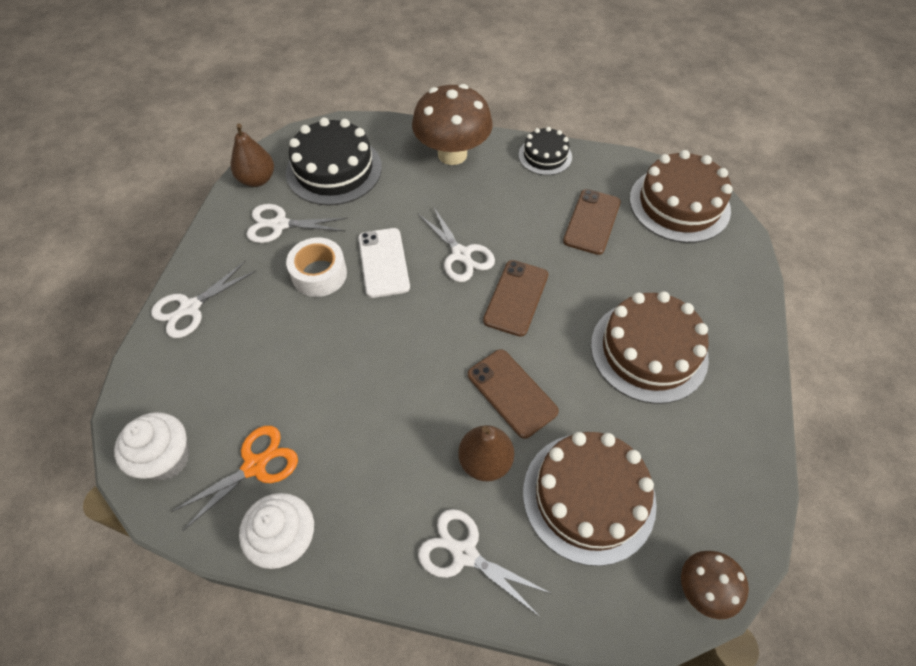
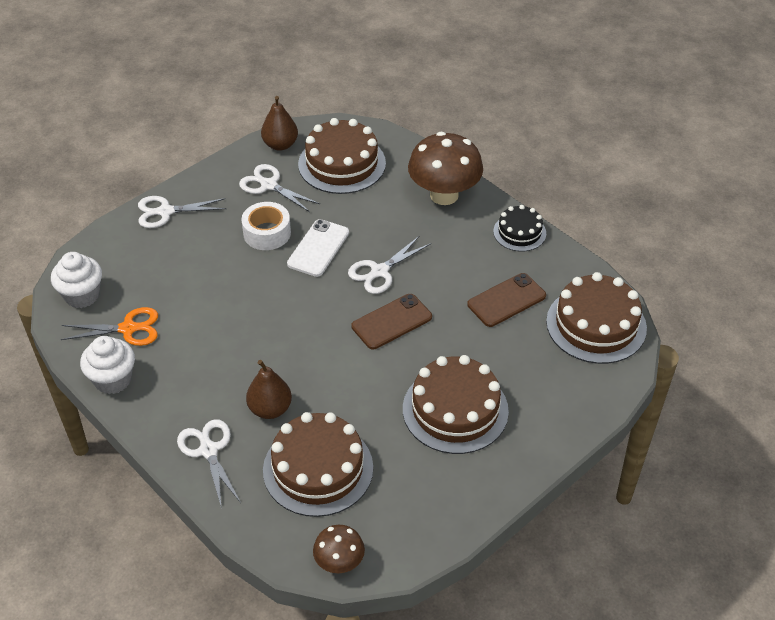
camera: 35 degrees right, 10 degrees down
(334, 170) = (342, 164): black cake -> brown cake
(461, 254) = (380, 271): white scissors -> white scissors turned 45 degrees clockwise
(511, 393) = (327, 380): brown phone -> none

